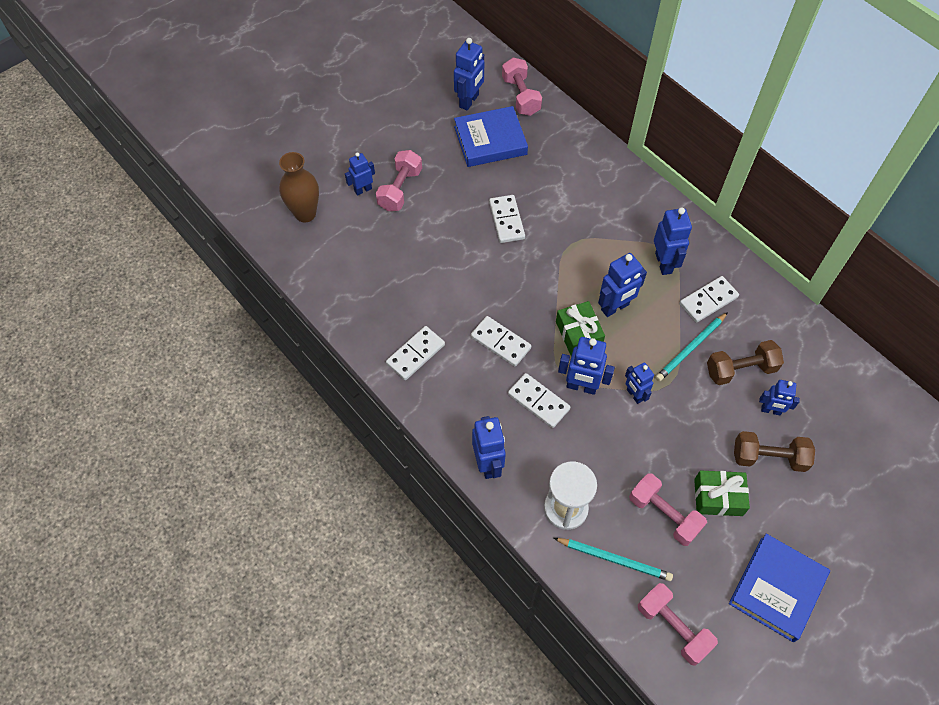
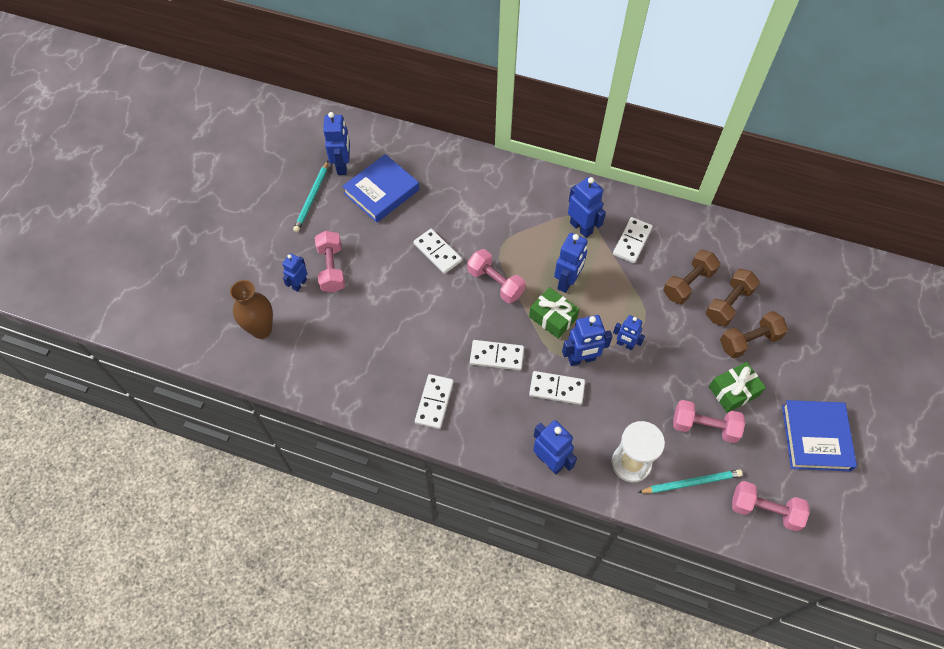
camera: 30 degrees left, 0 degrees up
(521, 96) = (383, 142): pink dumbbell -> pink dumbbell (495, 283)
(691, 348) = (643, 285): turquoise pencil -> turquoise pencil (312, 198)
(770, 410) = (728, 304): blue robot -> brown dumbbell

